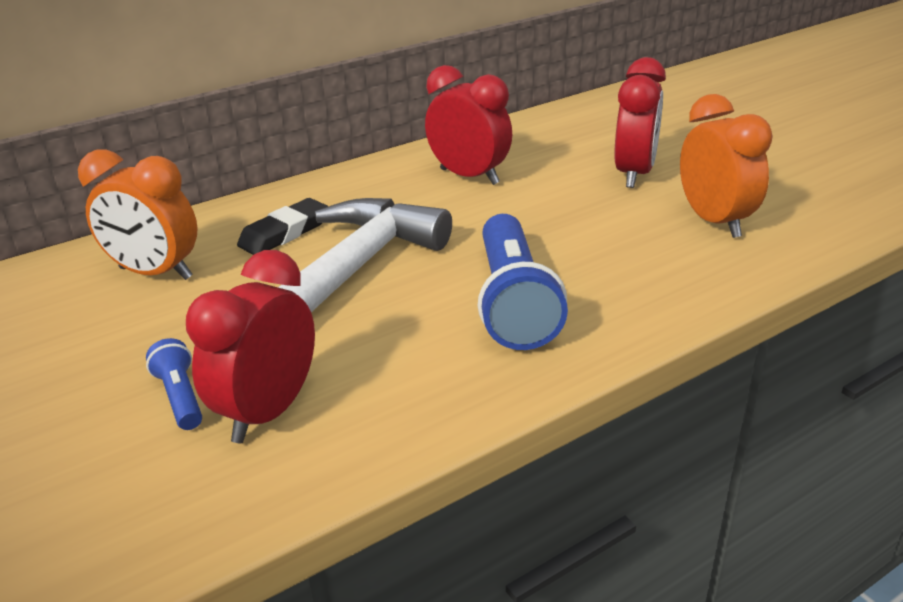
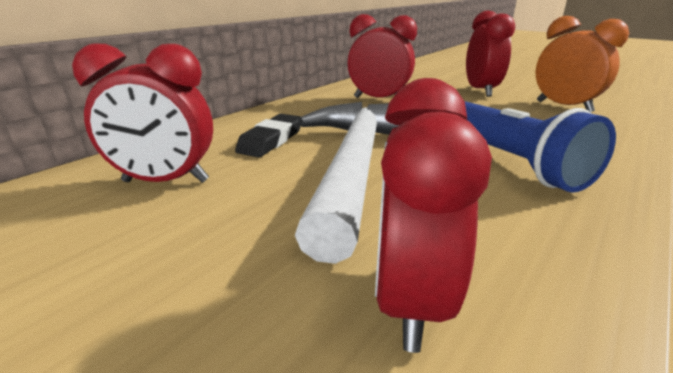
camera: 20 degrees left, 5 degrees down
(155, 273) = (166, 181): orange clock -> red clock
(180, 397) = (281, 303): blue flashlight -> none

